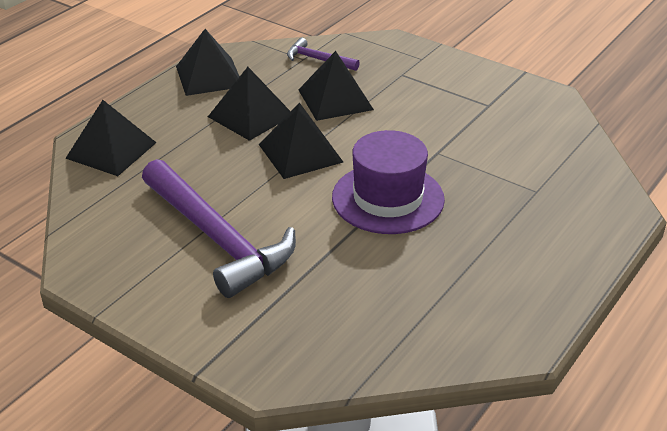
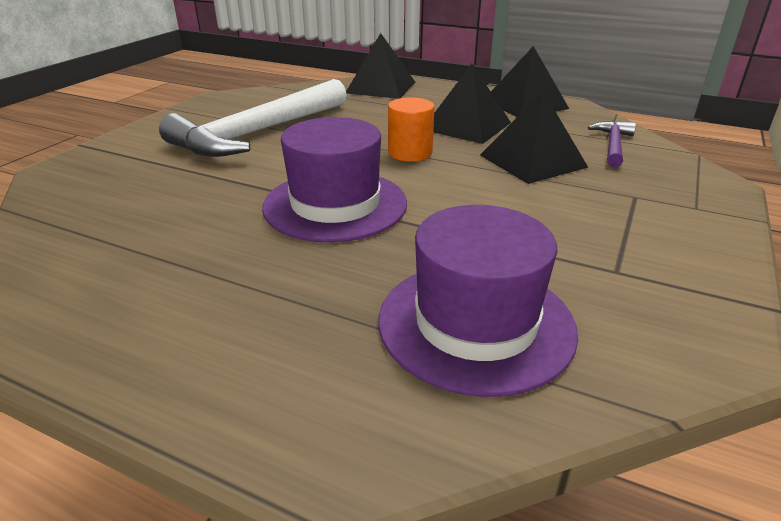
camera: 80 degrees right, 5 degrees down
(218, 238) = (258, 133): purple hammer -> white hammer
(300, 153) = (410, 153): black pyramid -> orange cylinder
(534, 160) = (476, 323): none -> purple hat

